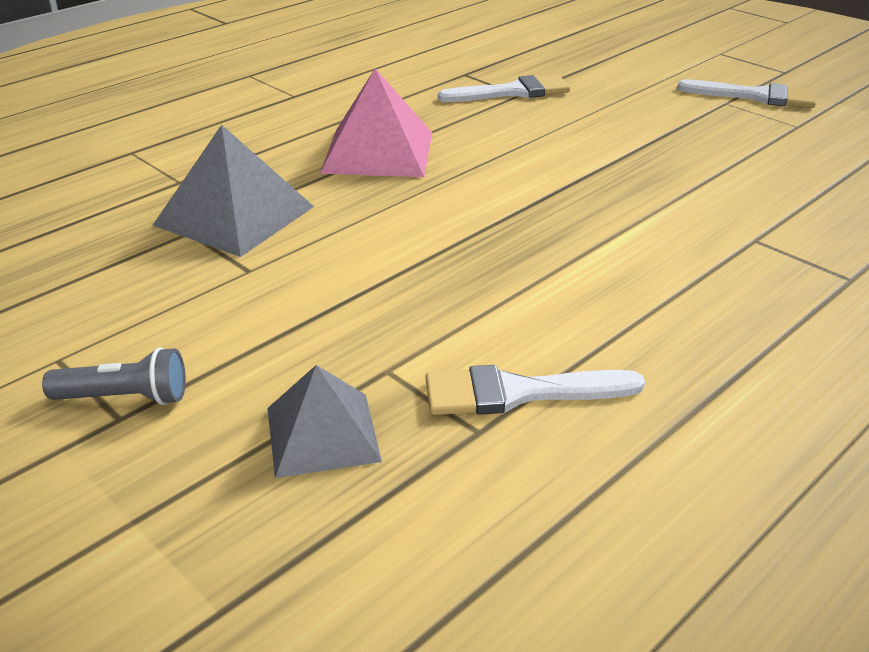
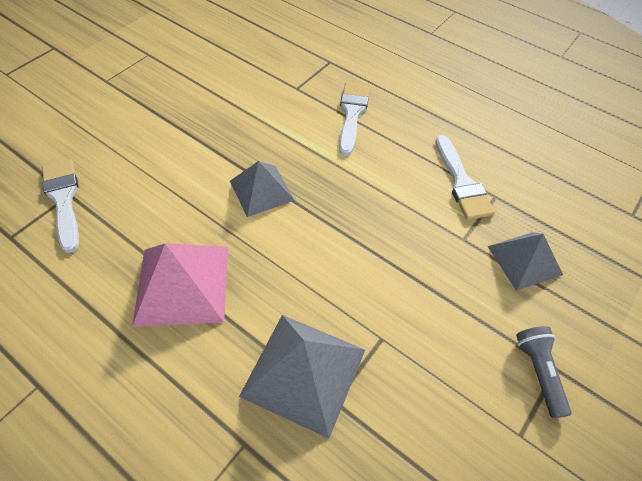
camera: 100 degrees left, 20 degrees up
(515, 201) = (261, 190): none -> grey pyramid
(755, 96) = (97, 65): white brush -> white brush (352, 113)

